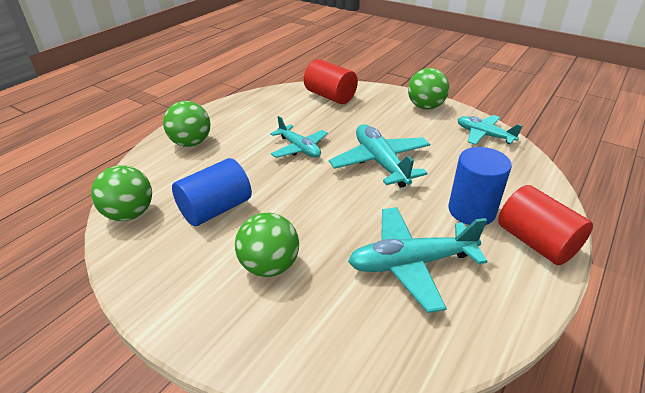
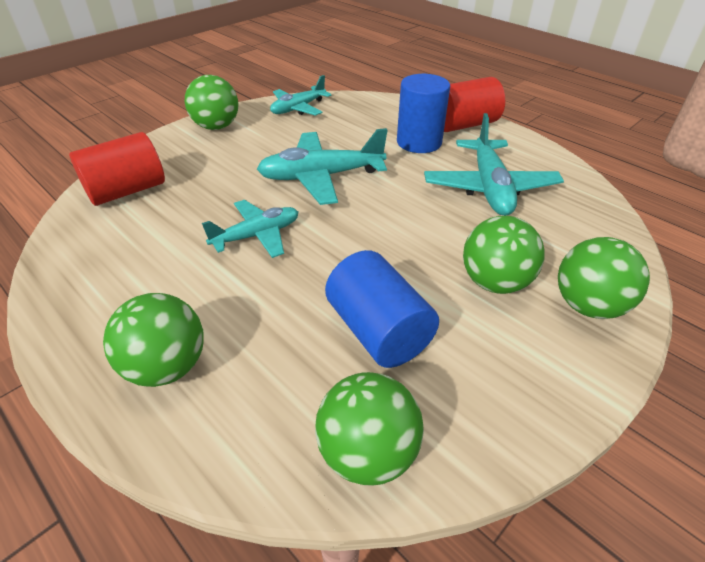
camera: 80 degrees left, 5 degrees up
(247, 327) = (588, 305): none -> green ball

